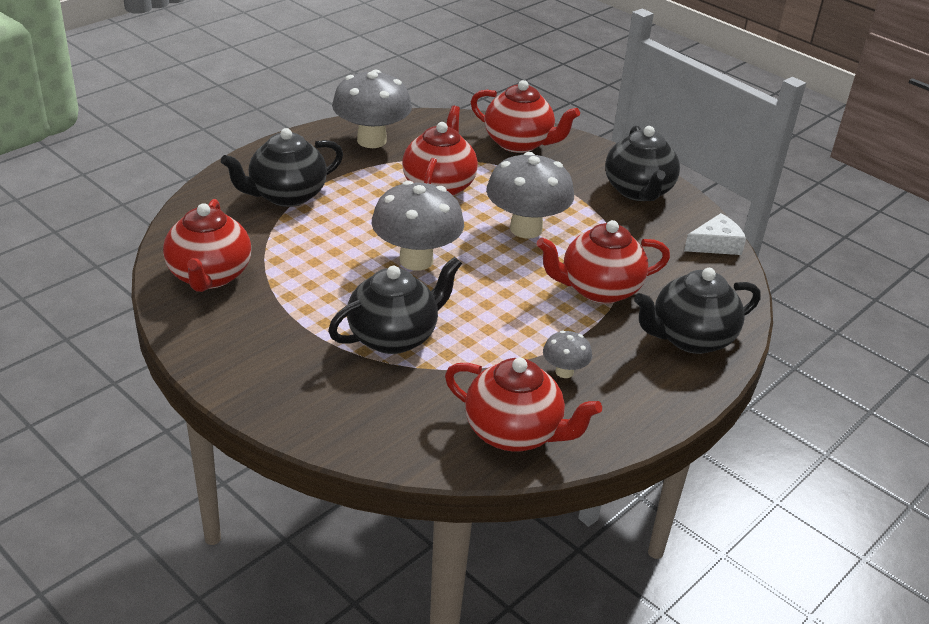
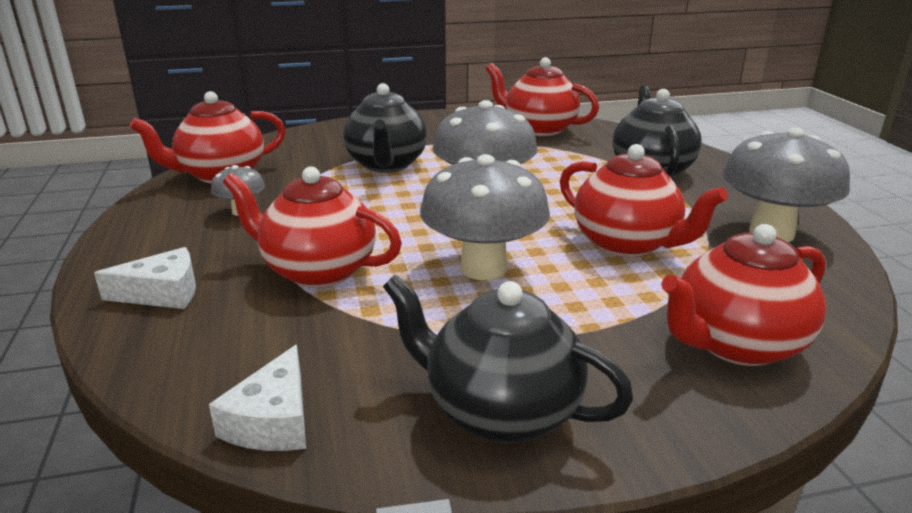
camera: 125 degrees right, 10 degrees down
(598, 289) = (317, 271): red teapot -> red teapot turned 90 degrees counterclockwise
(690, 338) = (162, 293): black teapot -> white cheese

